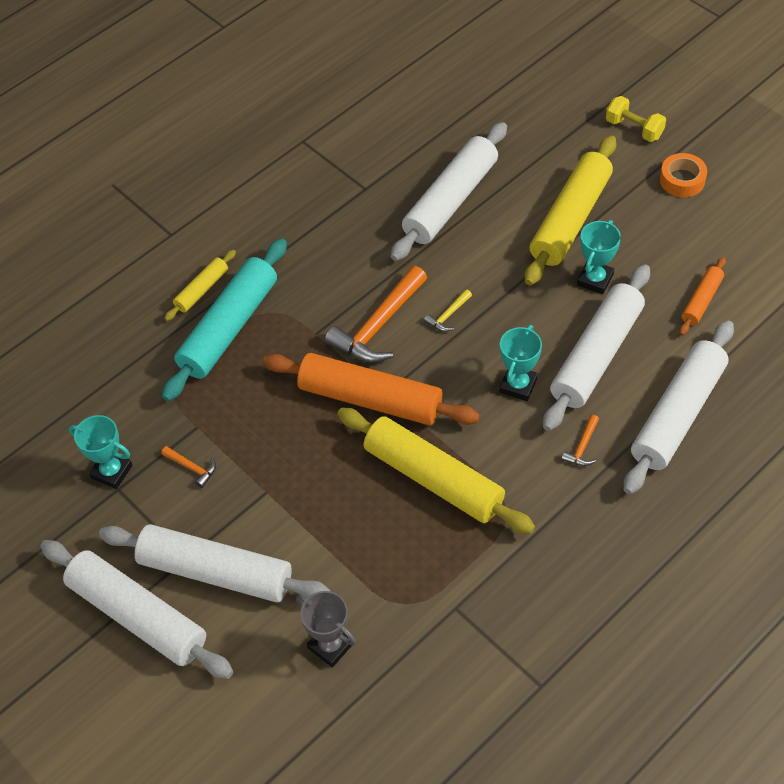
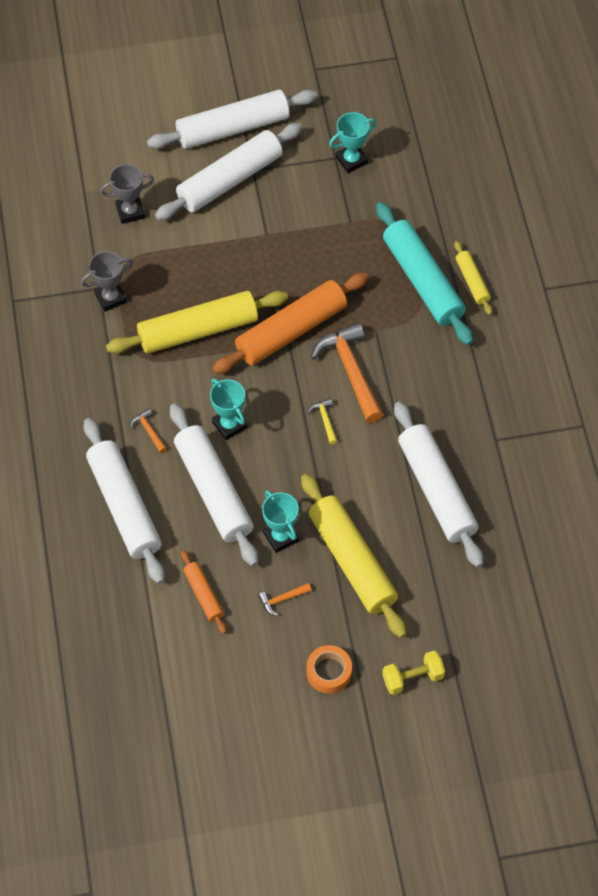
camera: 120 degrees right, 5 degrees up
(192, 468) = (318, 204): orange hammer -> orange hammer (282, 599)
(458, 587) = (111, 298): none -> grey trophy

